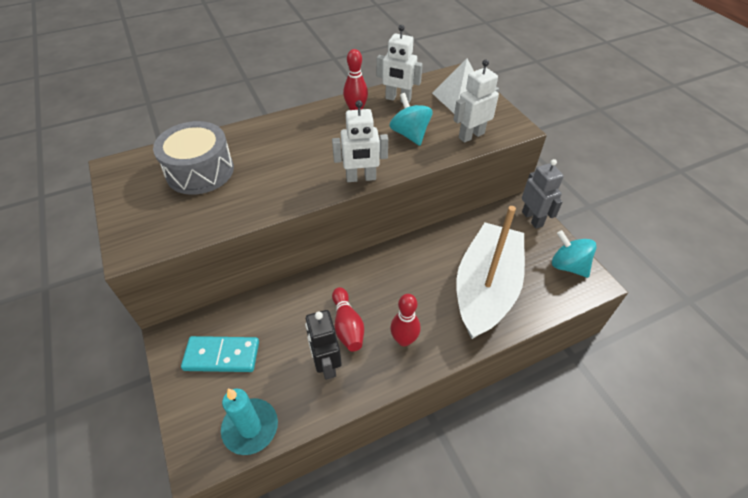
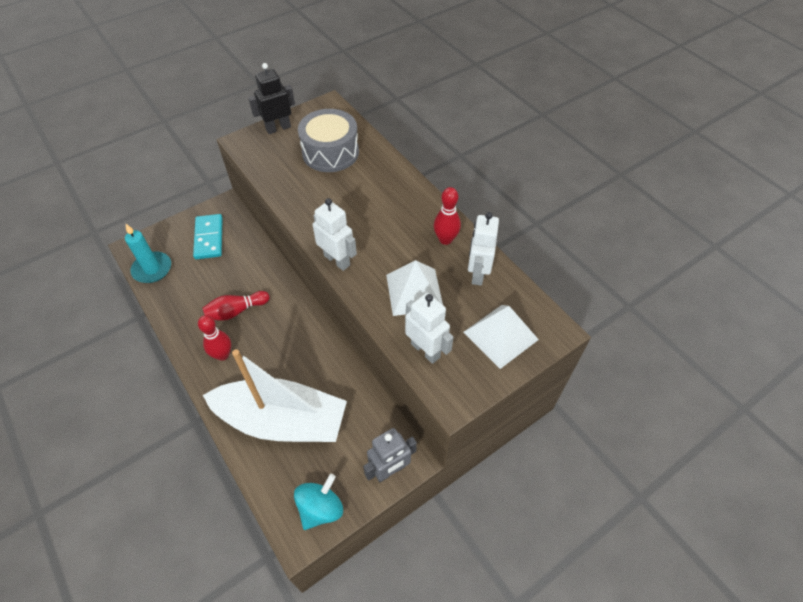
camera: 80 degrees right, 5 degrees up
(326, 364) = (200, 303): black robot -> black robot (278, 128)
(361, 178) = (337, 260): white robot -> white robot turned 150 degrees clockwise
(410, 134) = (414, 291): turquoise spinning top -> white pyramid

